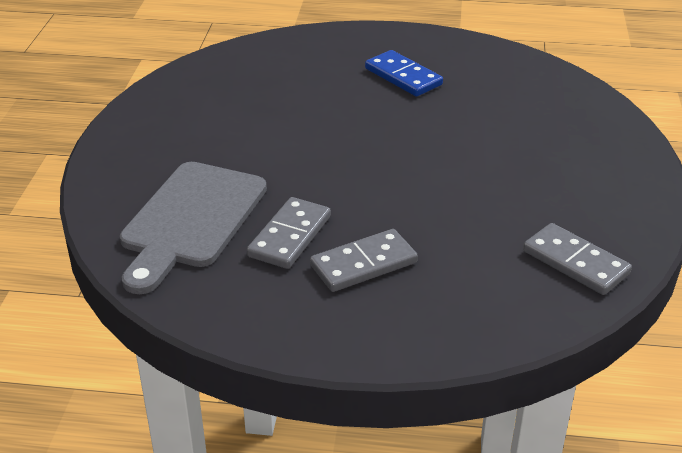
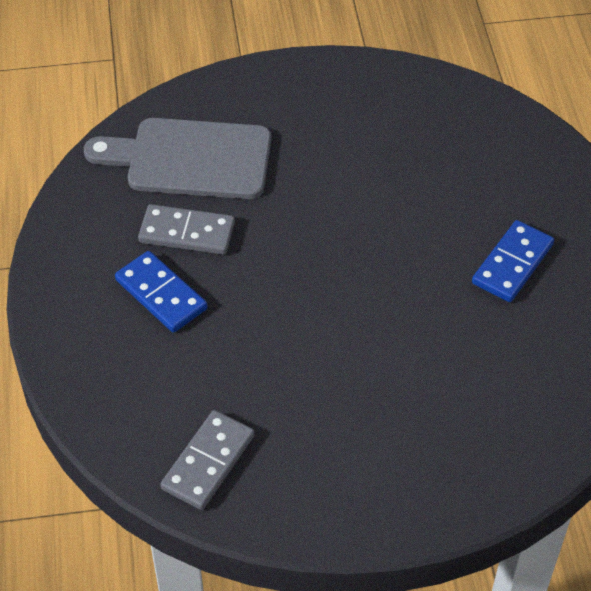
camera: 75 degrees right, 15 degrees up
(363, 264) = (161, 294): grey domino -> blue domino

